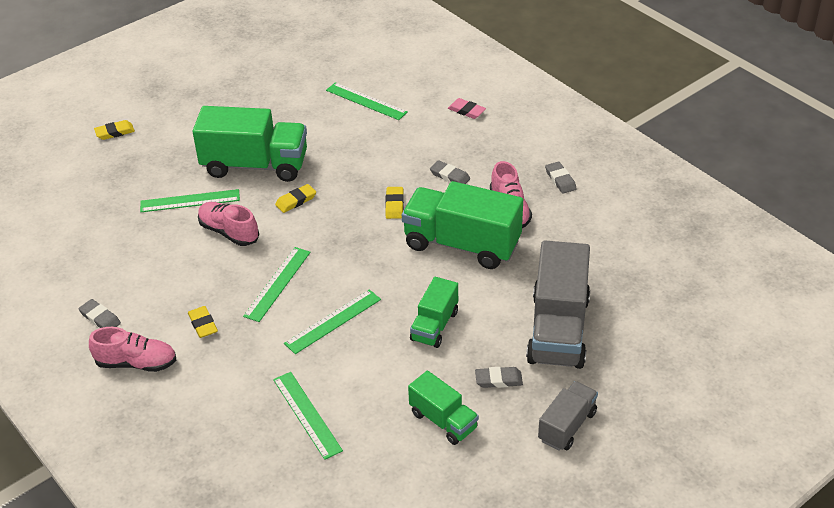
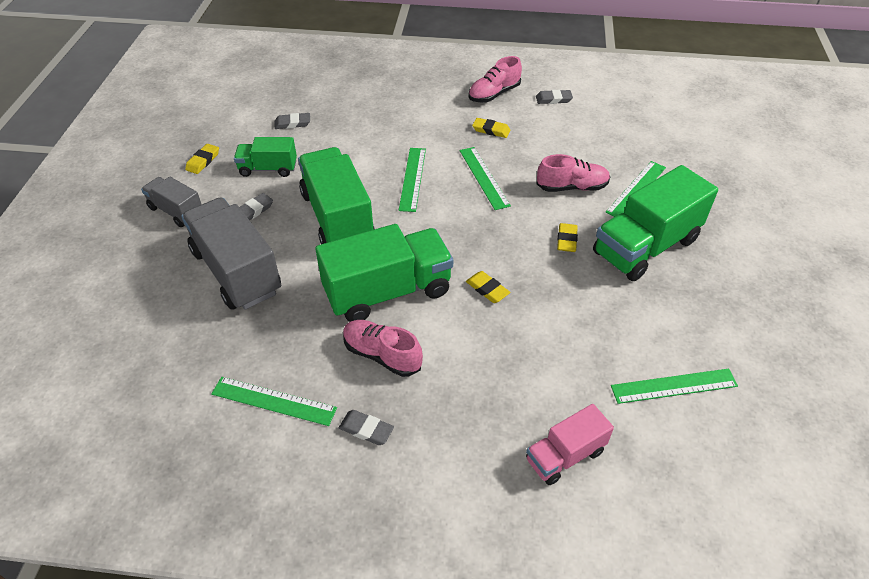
camera: 135 degrees right, 5 degrees up
(115, 132) = (788, 200): yellow eraser -> yellow eraser (203, 161)
(307, 414) = (358, 126): green ruler -> green ruler (273, 401)
(434, 326) = (337, 217): green truck -> green truck, size x1.82
(450, 176) = (478, 353): grey eraser -> grey eraser (292, 123)
(466, 111) = (565, 455): pink eraser -> pink truck
(567, 426) = (176, 211): grey truck -> grey truck turned 135 degrees clockwise

